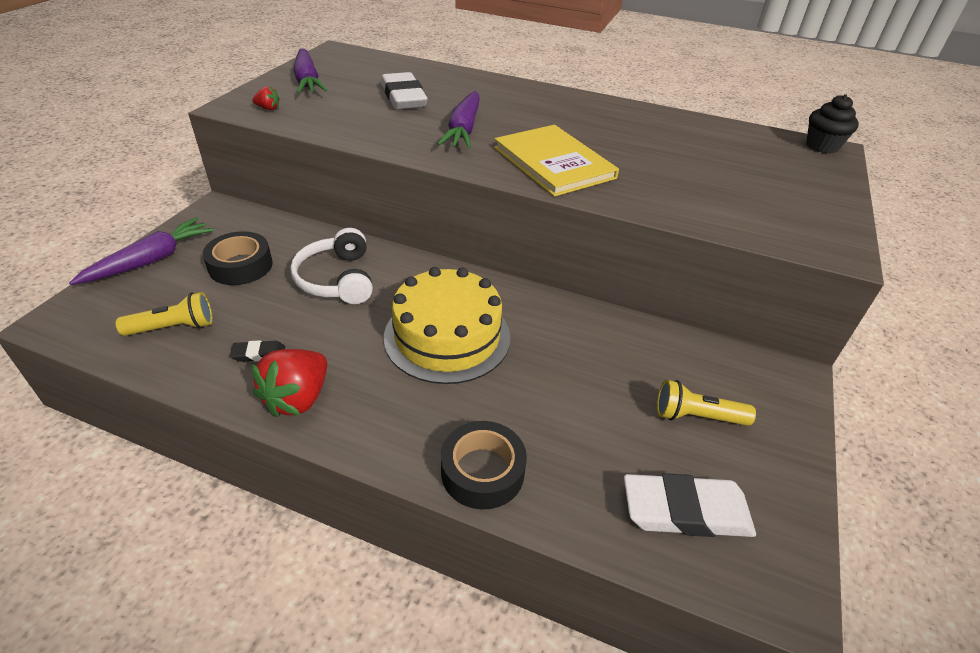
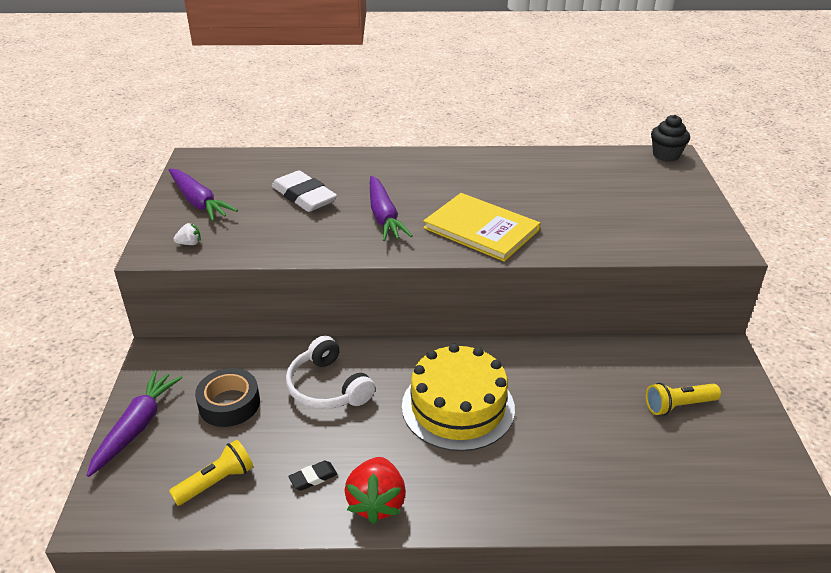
camera: 20 degrees left, 5 degrees down
(268, 108) = (189, 243): red strawberry -> white strawberry
(482, 471) = (559, 504): black tape -> none
(685, 511) = (710, 478): white eraser -> none

